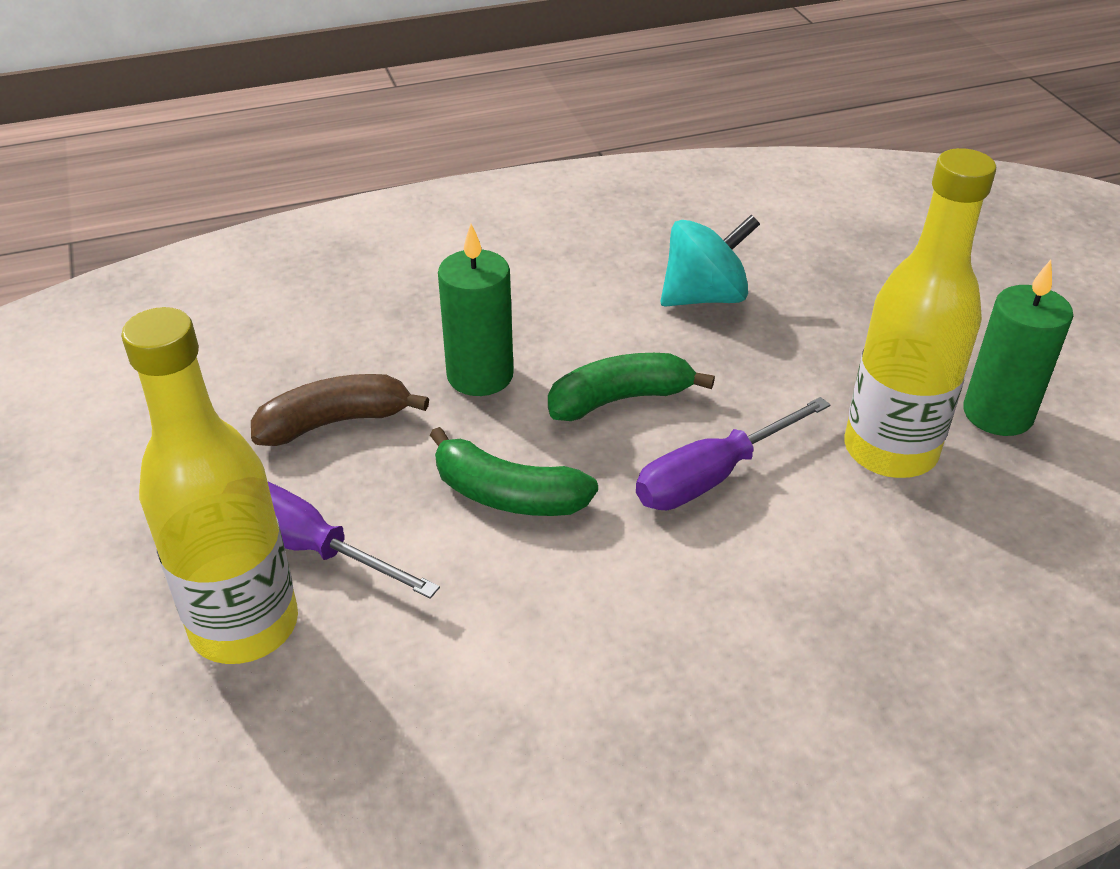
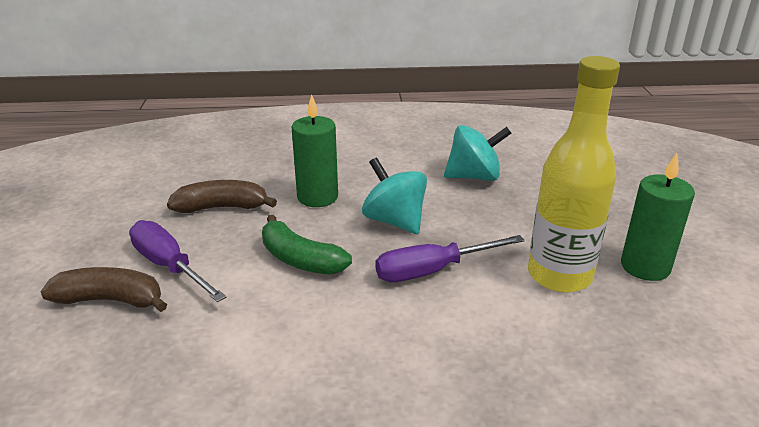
camera: 15 degrees right, 10 degrees down
(244, 625) = (110, 300): yellow bottle -> brown banana
(619, 399) = (394, 221): green banana -> turquoise spinning top

